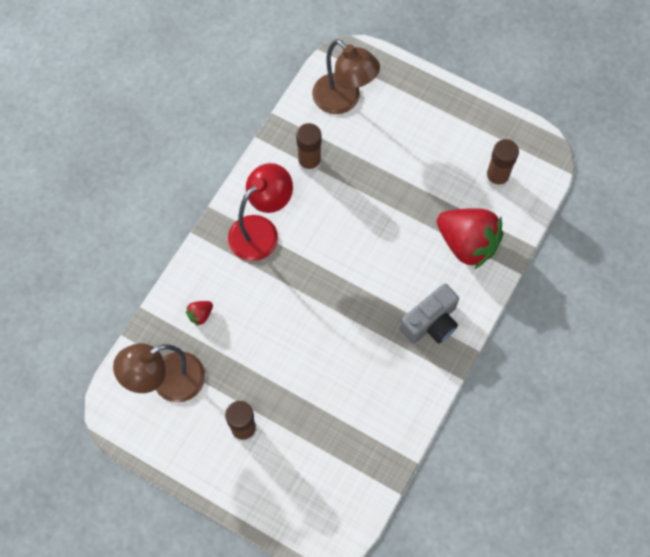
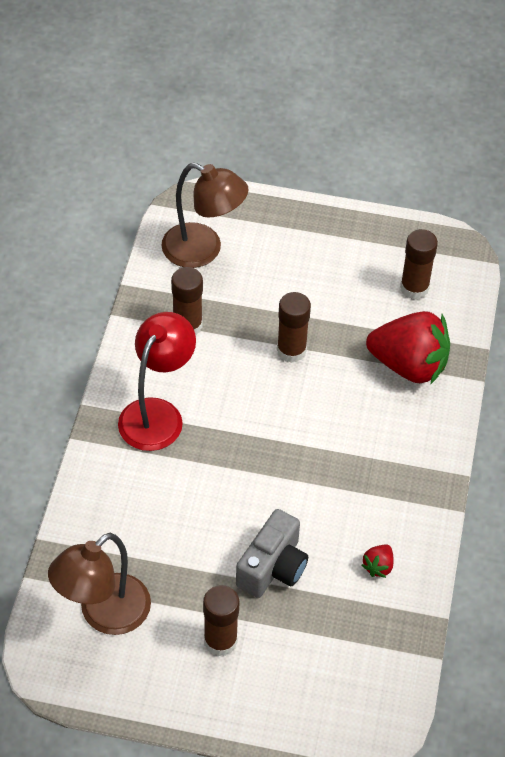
camera: 20 degrees left, 15 degrees down
(200, 315) = (117, 527): red strawberry -> red strawberry (378, 566)
(381, 205) = (291, 350): none -> brown glue stick
(431, 323) = (400, 460): grey camera -> grey camera (273, 567)

